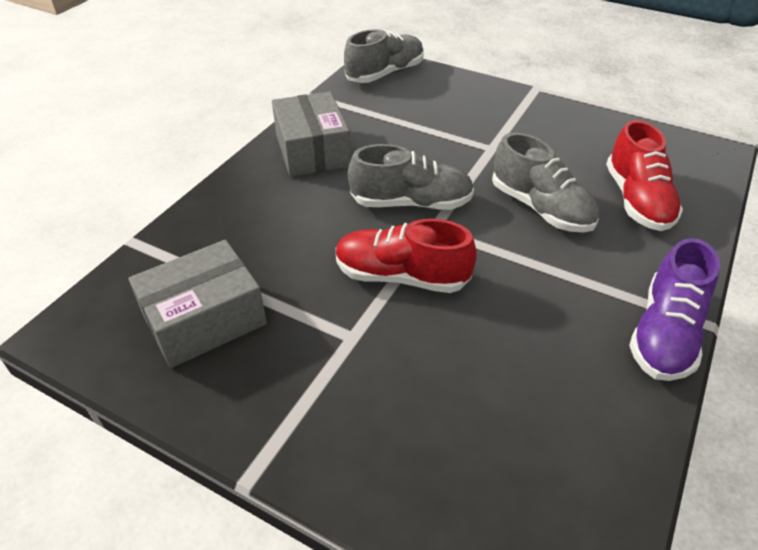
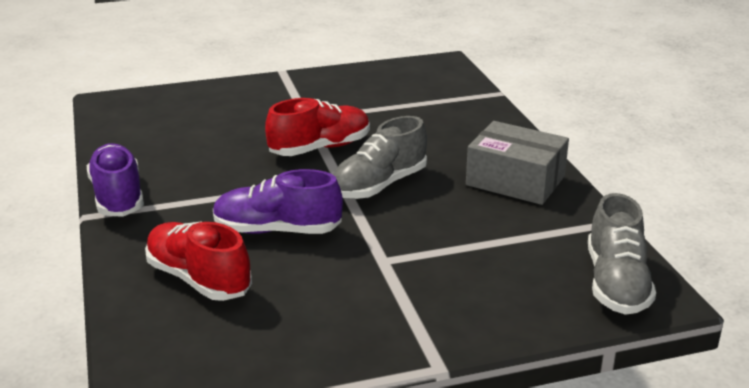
camera: 135 degrees right, 15 degrees down
(204, 319) = (392, 90): grey box -> none
(540, 208) = (277, 230): grey shoe -> purple shoe

